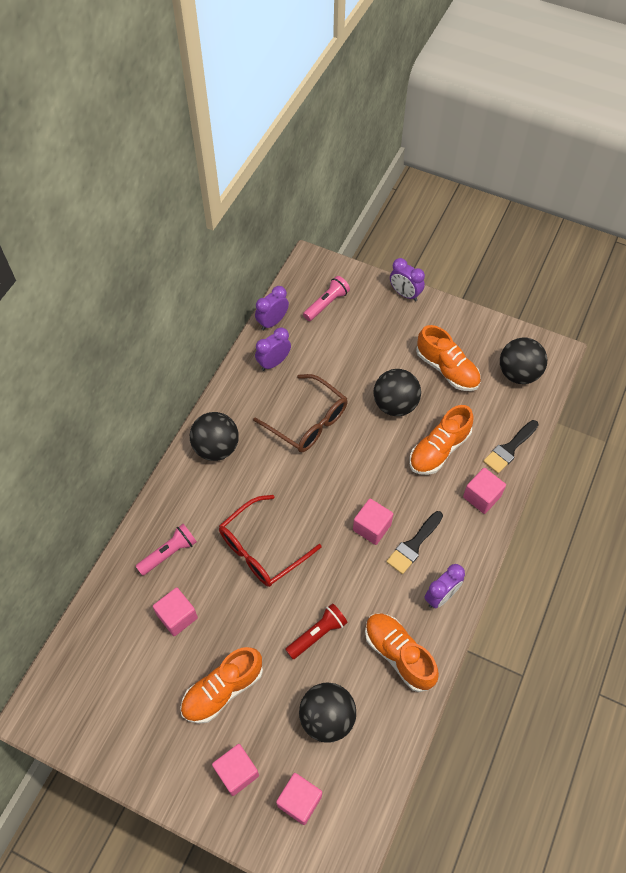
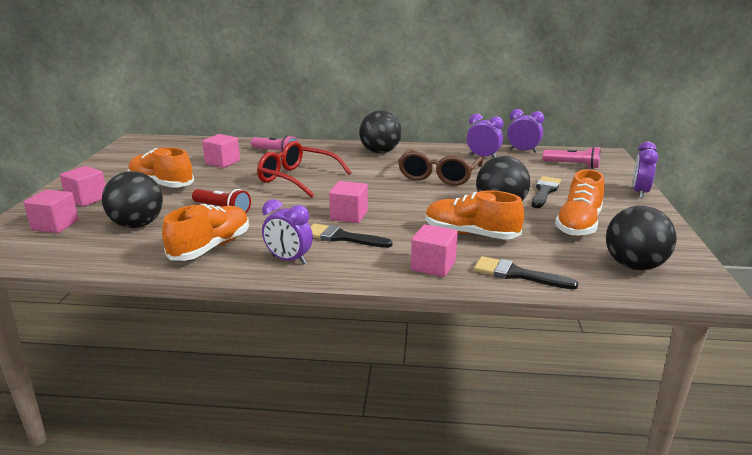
camera: 70 degrees right, 35 degrees down
(376, 357) = (544, 191): none -> black brush

